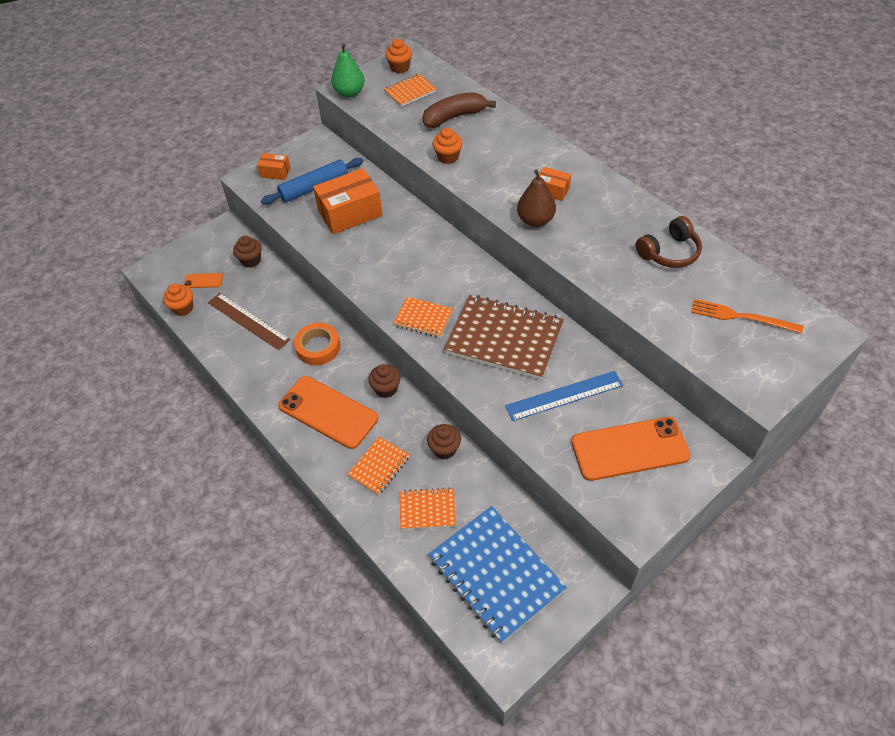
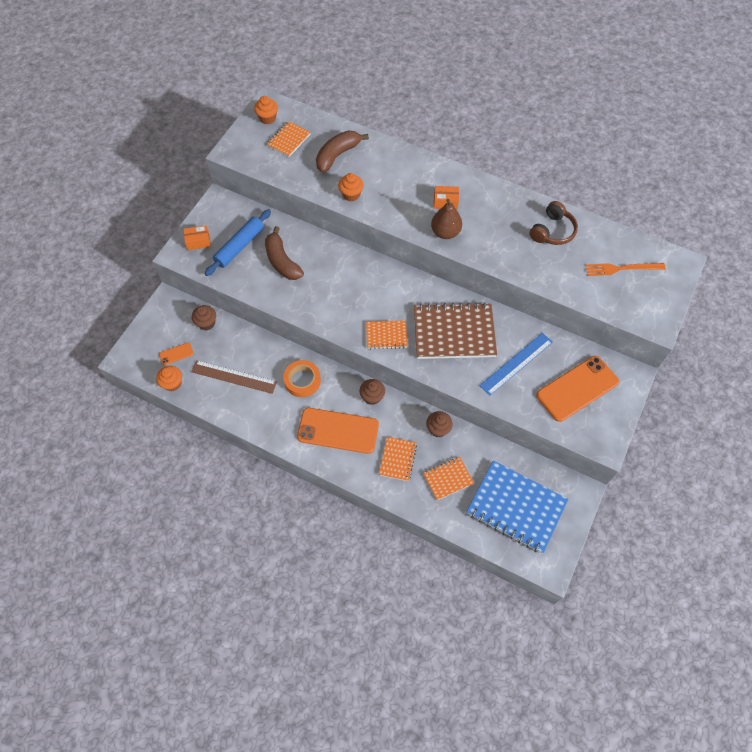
camera: 25 degrees left, 10 degrees up
(349, 93) = (238, 154): green pear -> none
(350, 213) = (282, 261): orange box -> brown banana

